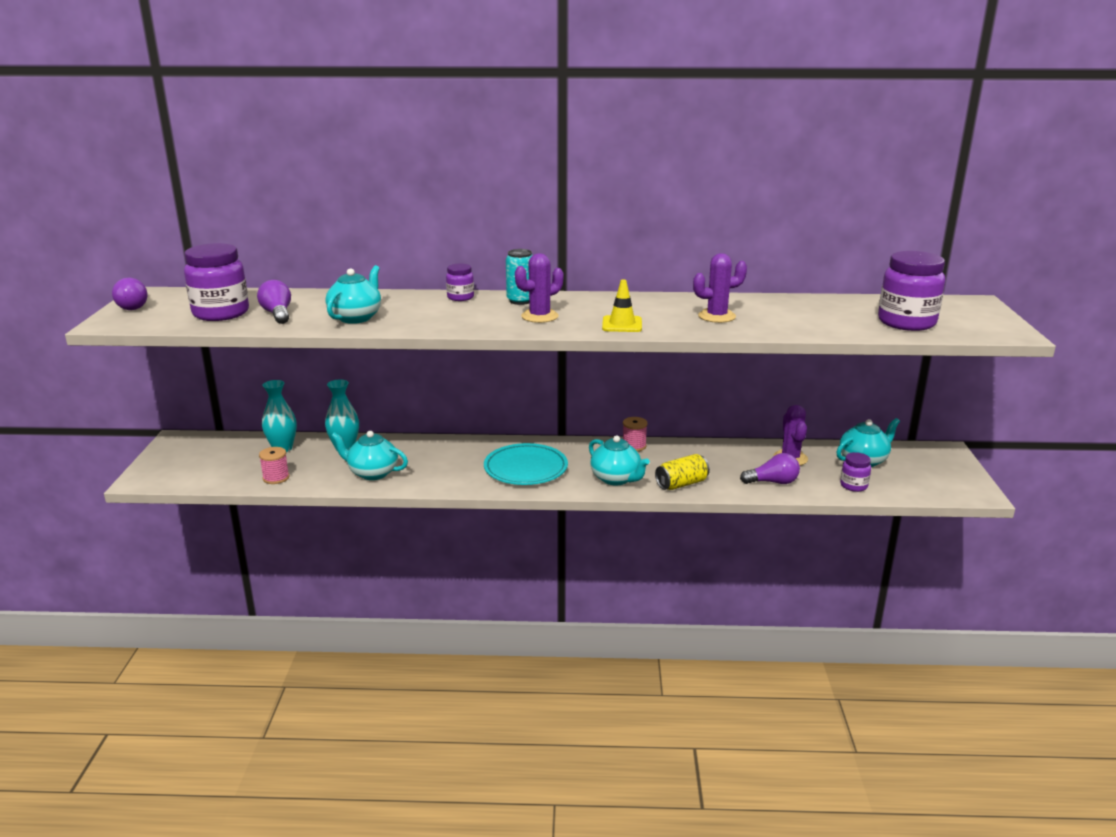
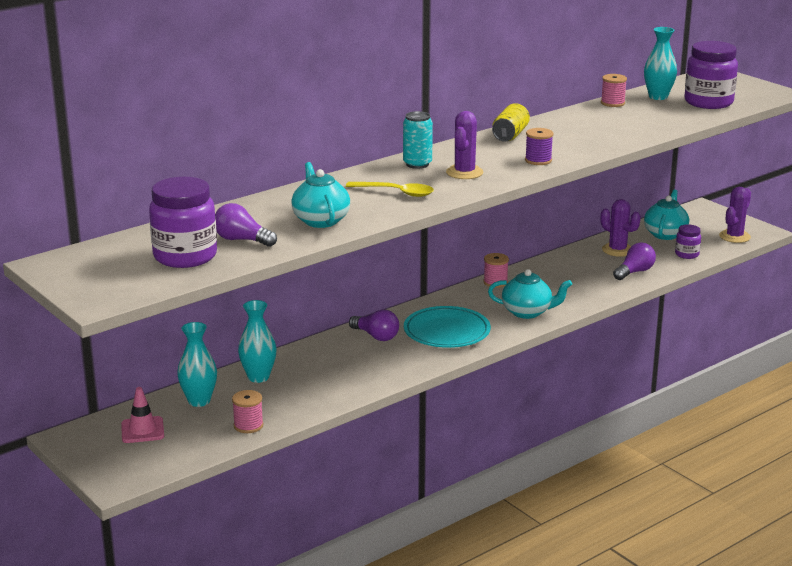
camera: 40 degrees left, 0 degrees up
(134, 306) = (73, 279): purple light bulb -> purple light bulb (376, 336)
(218, 453) = (142, 430): none -> pink traffic cone
(372, 473) = (327, 386): turquoise teapot -> none
(454, 315) = (396, 192): none -> yellow spoon
(460, 297) = (361, 176): purple jar -> none
(622, 324) = (538, 160): yellow traffic cone -> purple spool
(681, 484) = (578, 297): yellow can -> yellow can (510, 135)
(716, 316) = (586, 134): purple cactus -> purple cactus (734, 236)
(803, 300) = (612, 103): none -> pink spool
(862, 306) = (658, 97): none -> turquoise vase

